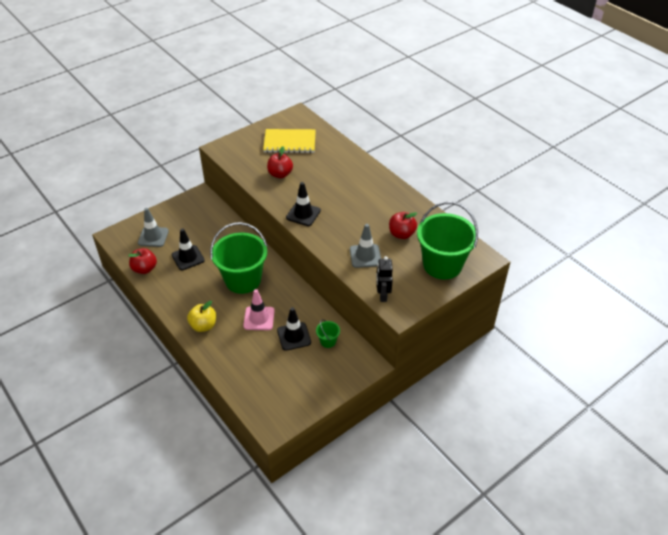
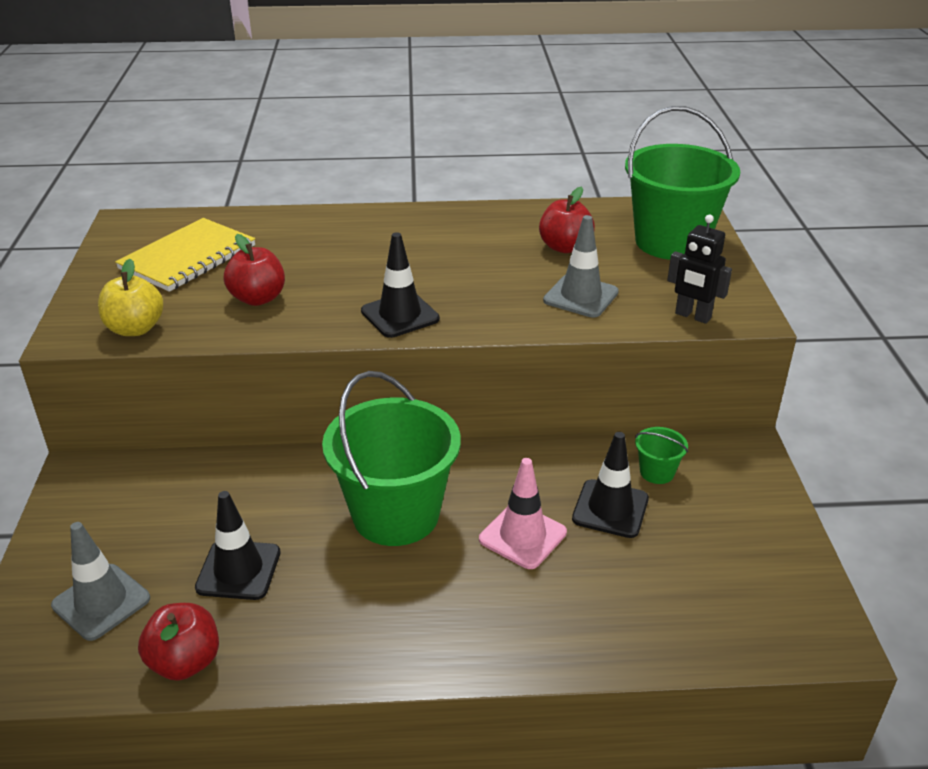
camera: 55 degrees left, 10 degrees down
(203, 326) = (467, 630): yellow apple -> yellow apple (135, 329)

